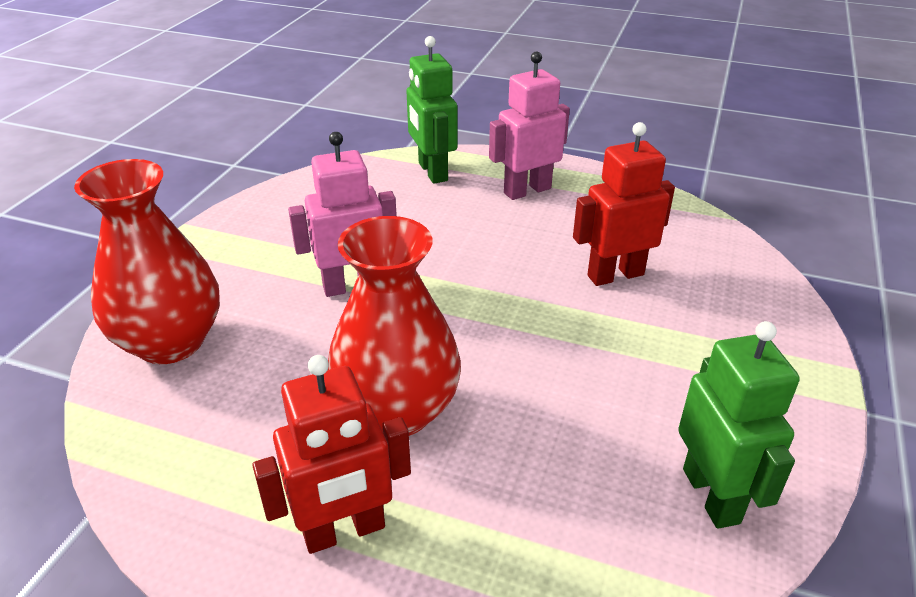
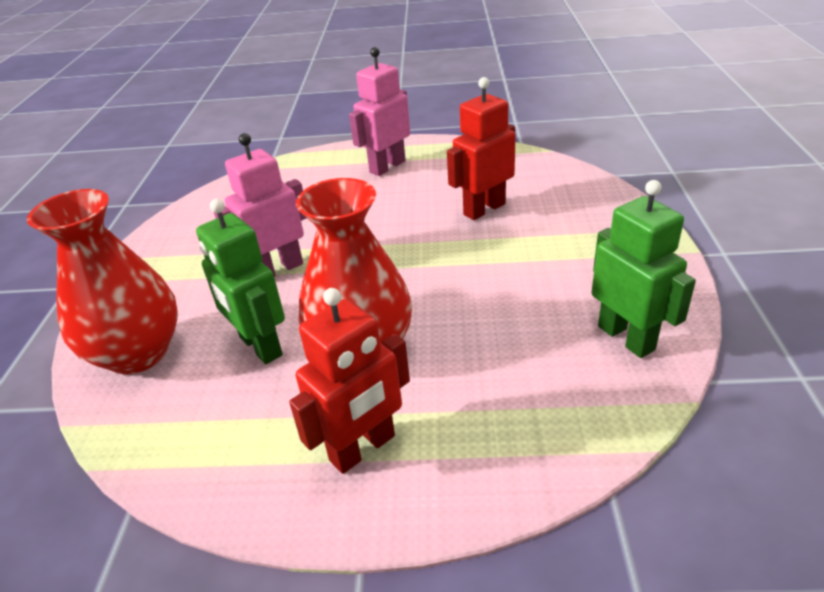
camera: 15 degrees left, 0 degrees up
(432, 172) = (304, 171): green robot -> green robot (260, 346)

